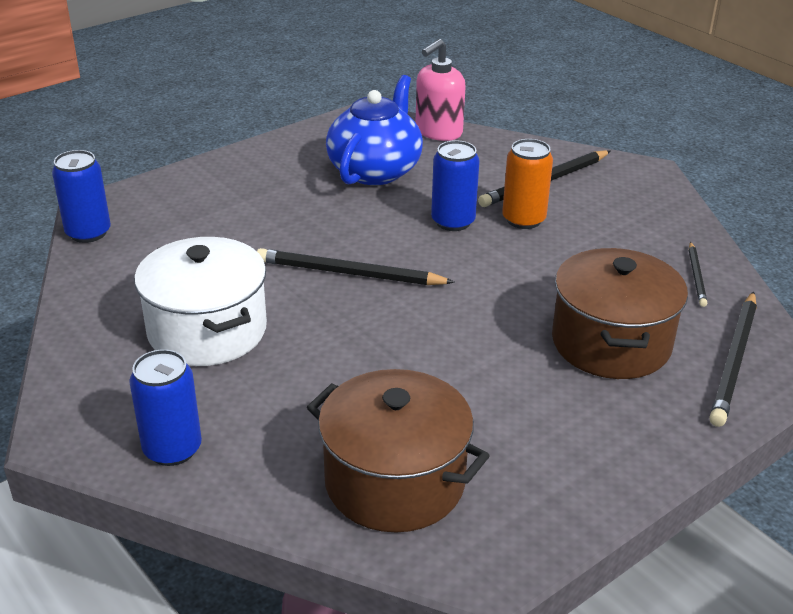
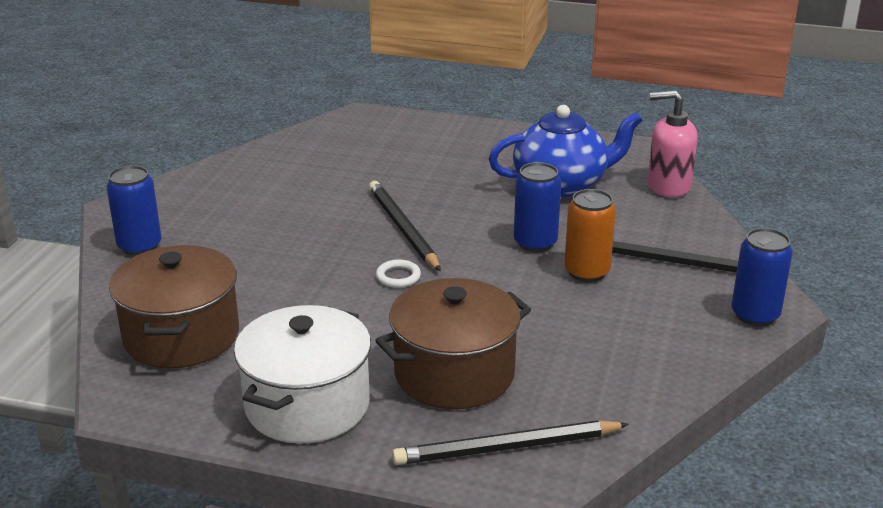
camera: 55 degrees right, 5 degrees down
(88, 233) = (328, 125): blue can -> blue can (755, 315)
(207, 331) = (270, 207): white pot -> white pot (307, 405)
(429, 309) = (398, 277): none -> white ring
(696, 276) = (621, 388): black pencil -> none

